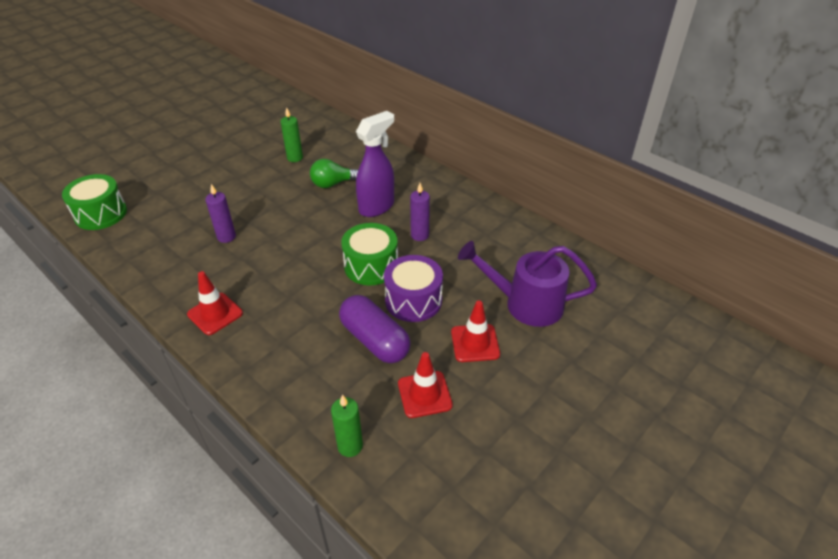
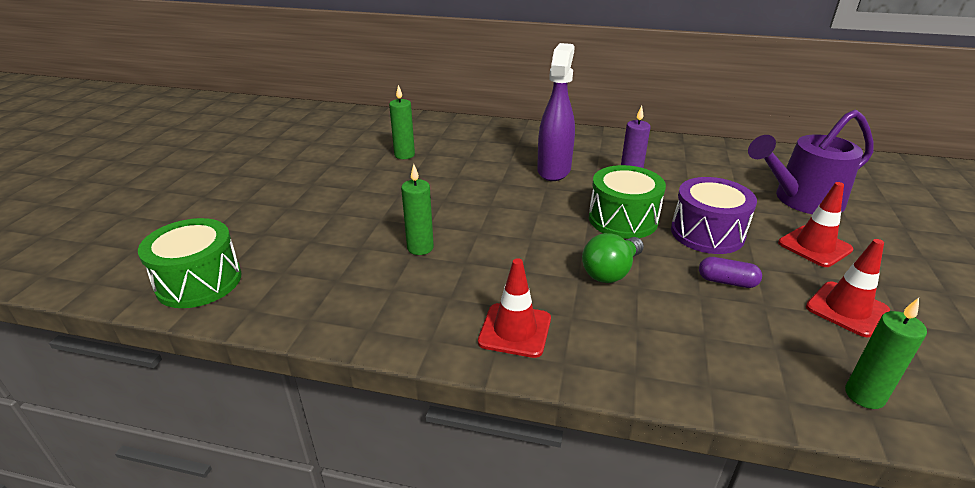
camera: 30 degrees left, 10 degrees down
(226, 237) = (420, 248): purple candle -> green candle
(333, 184) = (479, 165): green light bulb -> green light bulb (611, 272)
(375, 340) = (727, 281): purple capsule -> purple capsule, size x0.50

